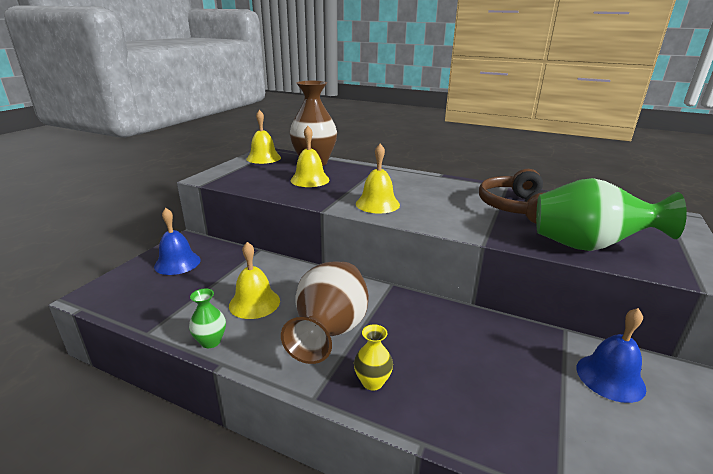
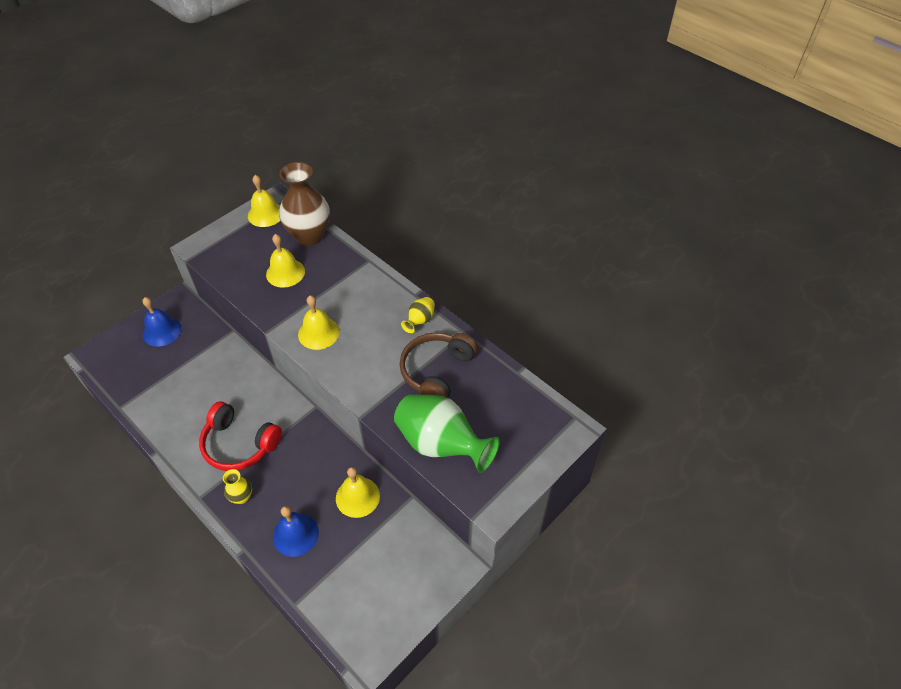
camera: 20 degrees right, 25 degrees up
(211, 341) = (157, 429): green vase -> none
(254, 303) = (201, 398): yellow bell -> yellow bell (357, 497)
(330, 331) = (239, 444): brown vase -> red headphones
(462, 186) = (420, 321): none -> yellow vase
(610, 377) = (401, 546): blue bell -> blue bell (295, 534)

